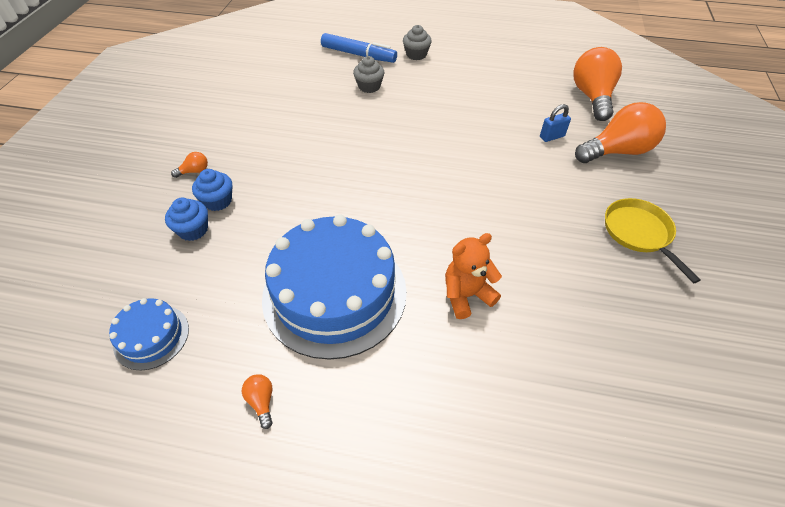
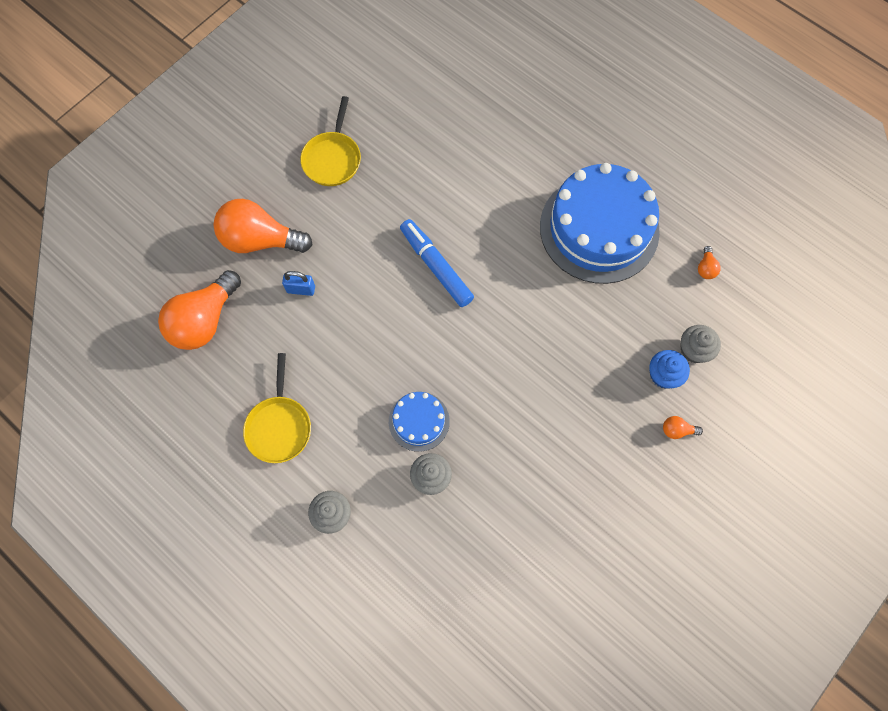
camera: 150 degrees left, 20 degrees up
(151, 336) = (745, 260): blue cake -> blue cake (419, 421)
(193, 230) = (694, 350): blue cupcake -> grey cupcake
(261, 401) = (679, 178): orange light bulb -> orange light bulb (705, 268)
(358, 55) = (405, 557): blue marker -> blue marker (436, 266)
(466, 295) = (504, 179): orange teddy bear -> none
(485, 73) = (279, 426): none -> yellow pan

